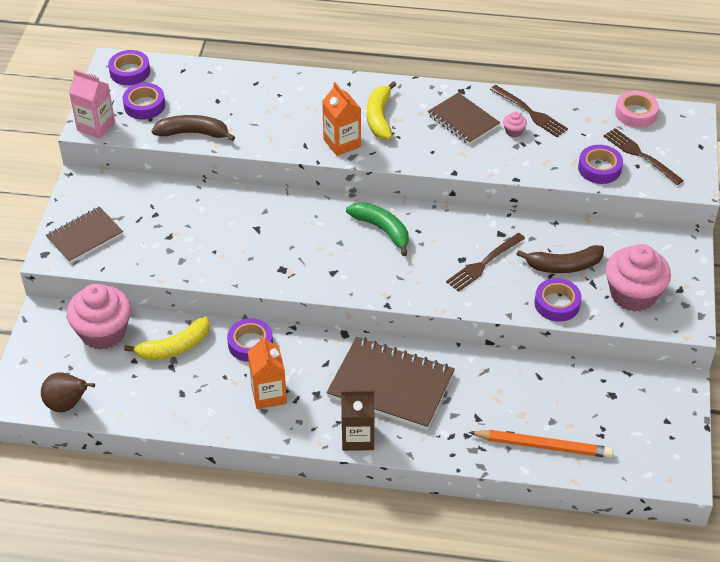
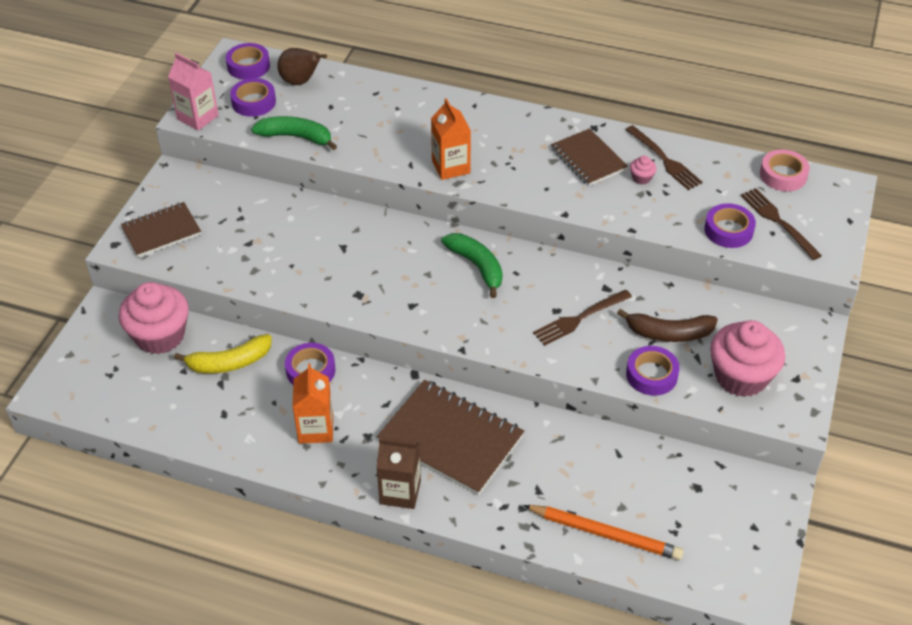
camera: 10 degrees right, 0 degrees up
(67, 404) = (101, 408): brown pear -> brown pear (300, 82)
(193, 133) = (296, 137): brown banana -> green banana
(379, 117) = (498, 145): yellow banana -> none

